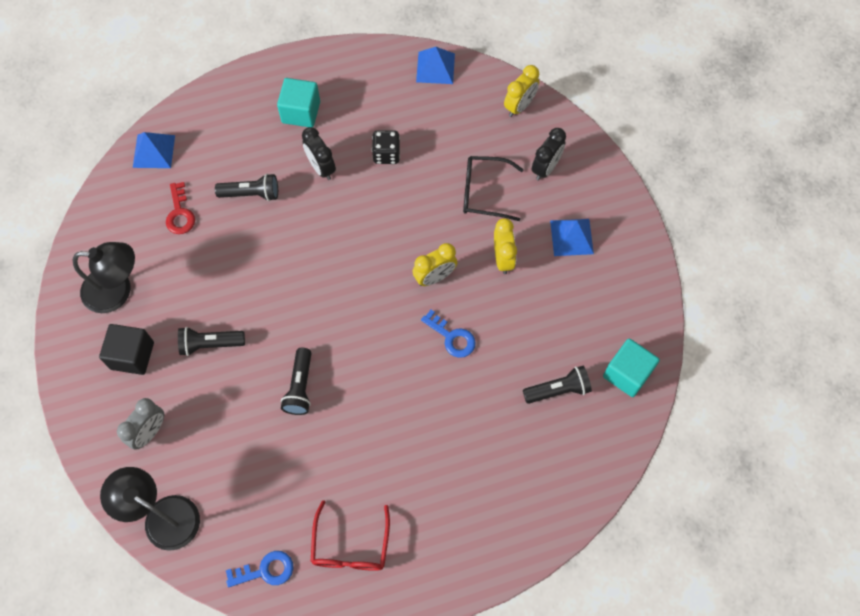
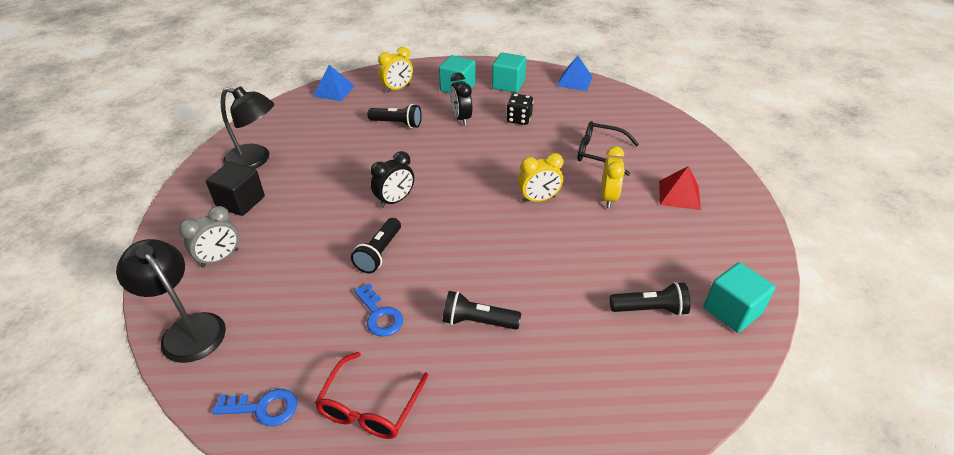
camera: 15 degrees right, 25 degrees down
(180, 213) = (334, 125): red key -> none
(210, 344) = (312, 207): black flashlight -> black flashlight (477, 321)
(359, 92) = (508, 85): none -> turquoise cube
(452, 337) = (543, 244): blue key -> blue key (379, 315)
(519, 106) = (641, 110): yellow clock -> yellow clock (397, 89)
(545, 168) = (659, 148): black clock -> black clock (395, 200)
(571, 237) = (679, 195): blue pyramid -> red pyramid

